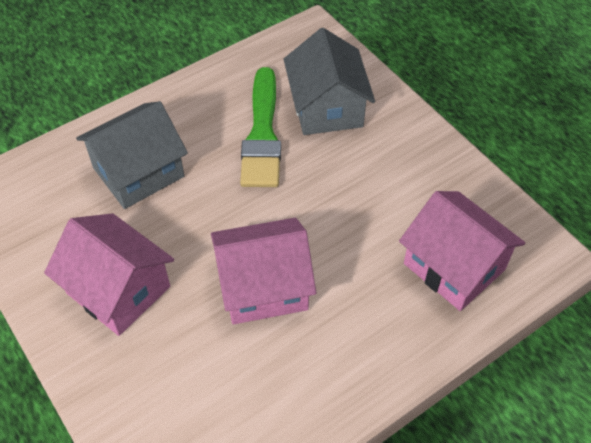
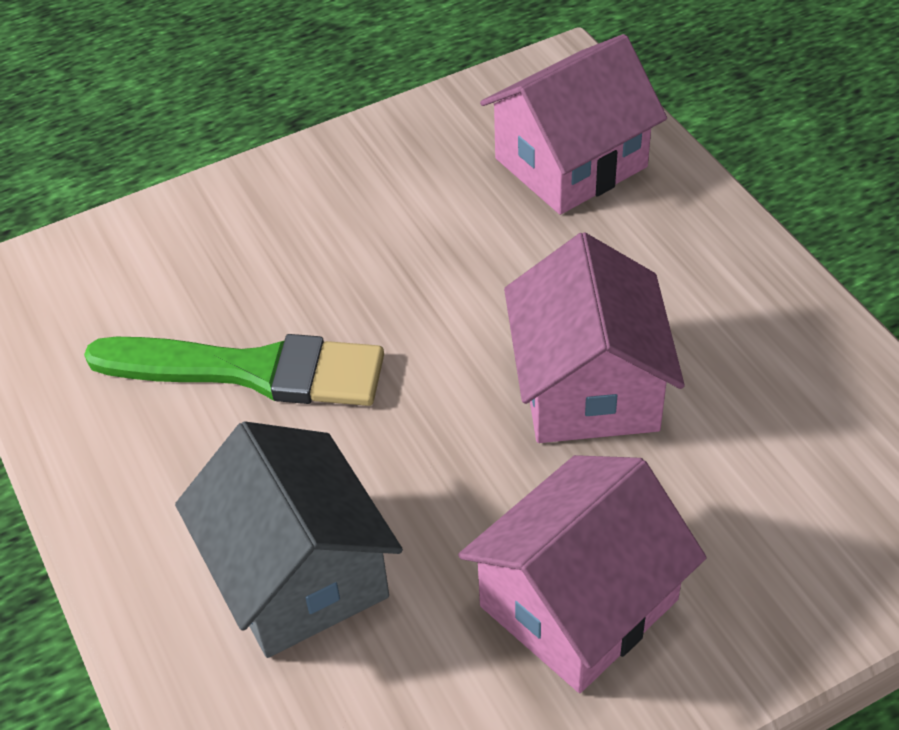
camera: 80 degrees left, 5 degrees down
(327, 107) = (212, 276): grey house -> none

